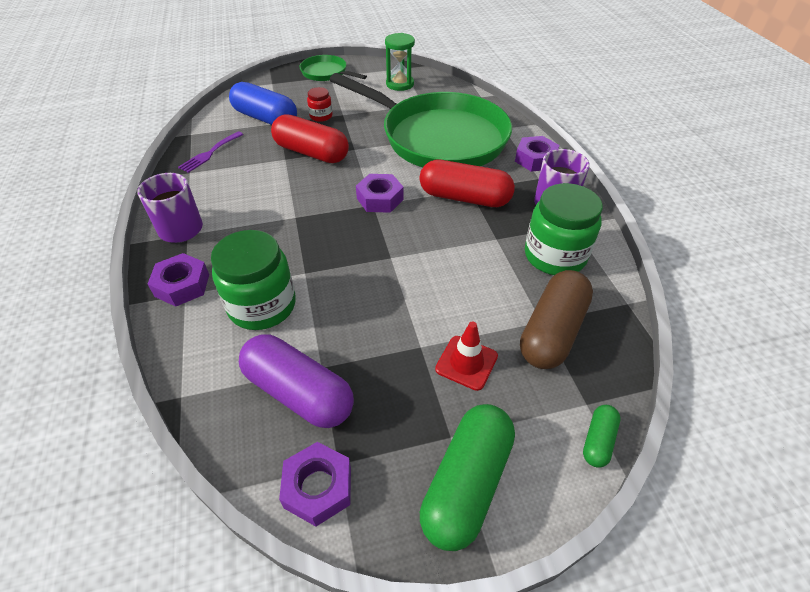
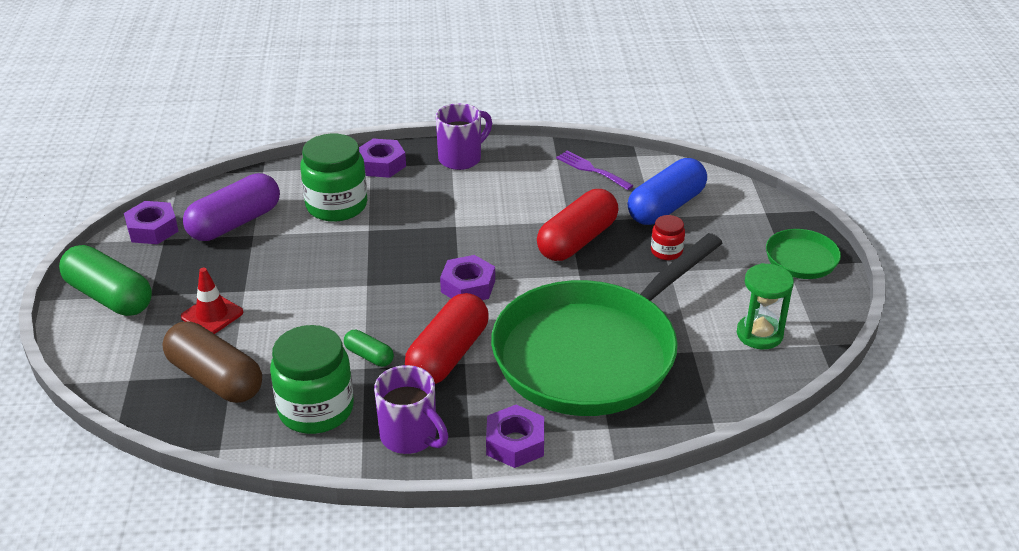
camera: 100 degrees right, 10 degrees down
(598, 441) = (94, 376): green capsule -> green capsule (369, 356)

